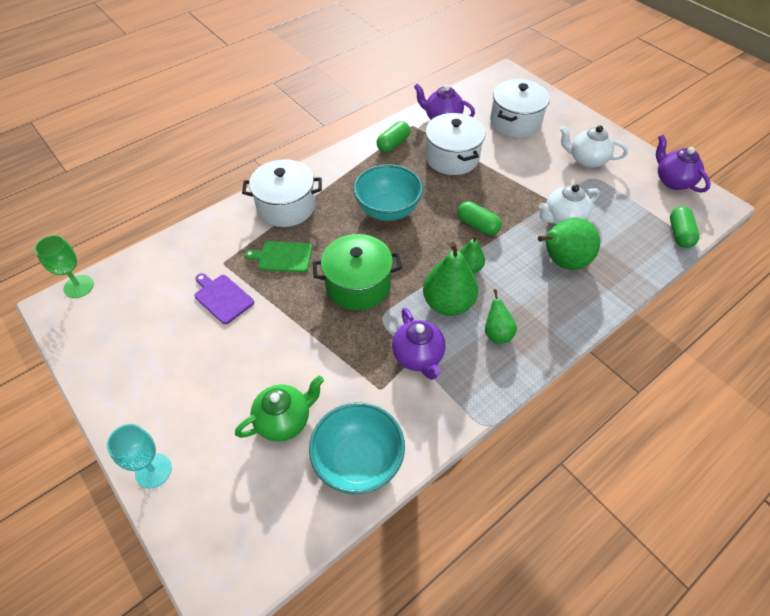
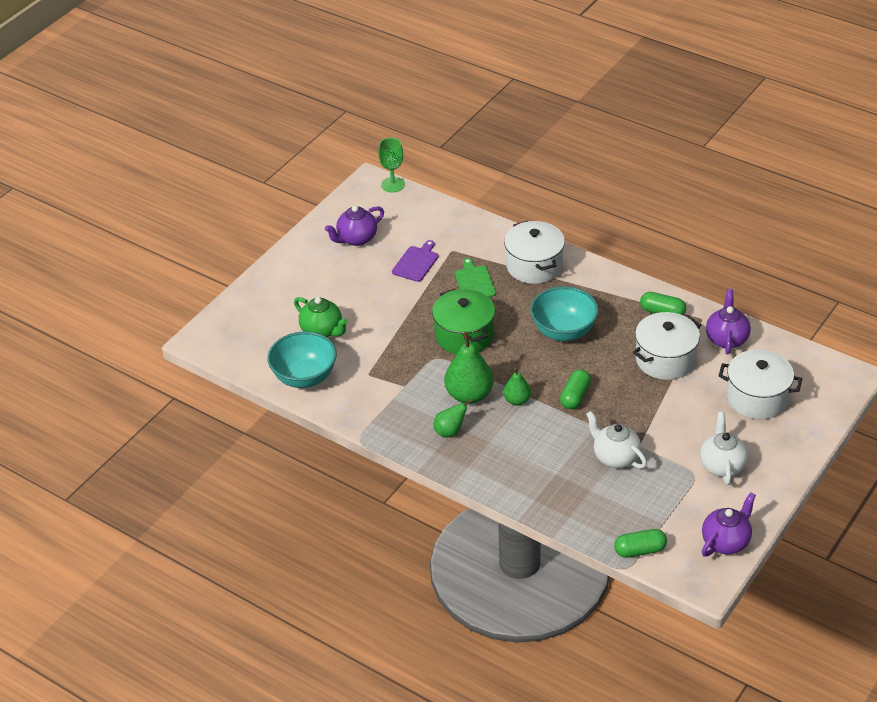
camera: 75 degrees right, 10 degrees down
(153, 470) = (263, 281): turquoise goblet -> none
(418, 357) = (406, 388): purple teapot -> purple teapot (356, 239)
(562, 262) = (555, 463): green pear -> none

